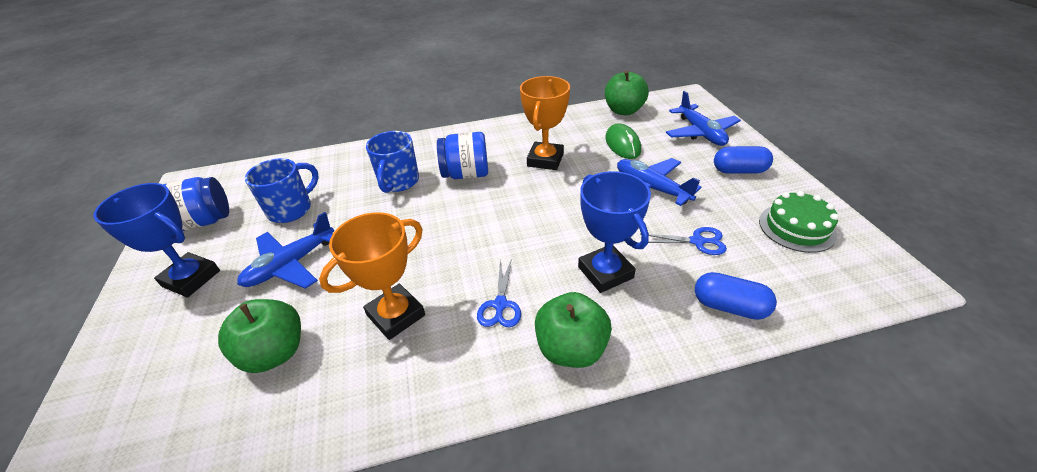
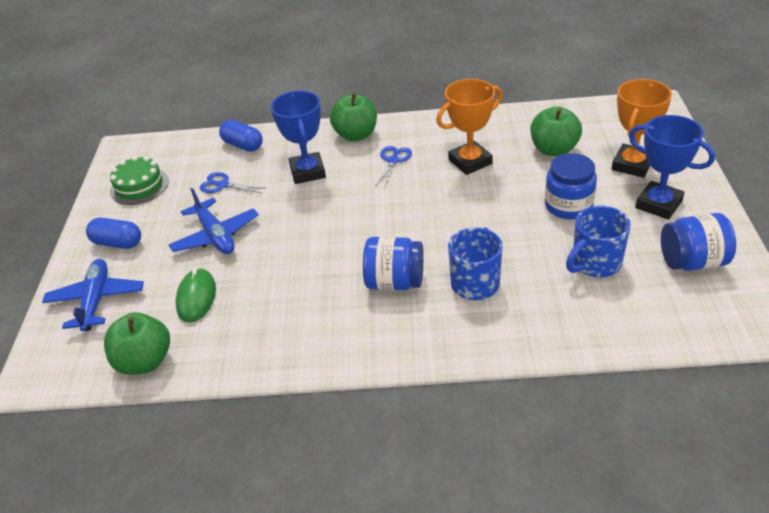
camera: 165 degrees left, 0 degrees up
(291, 264) = (568, 205): blue plane -> blue jar
(545, 160) = (297, 288): orange trophy -> orange trophy (632, 165)

